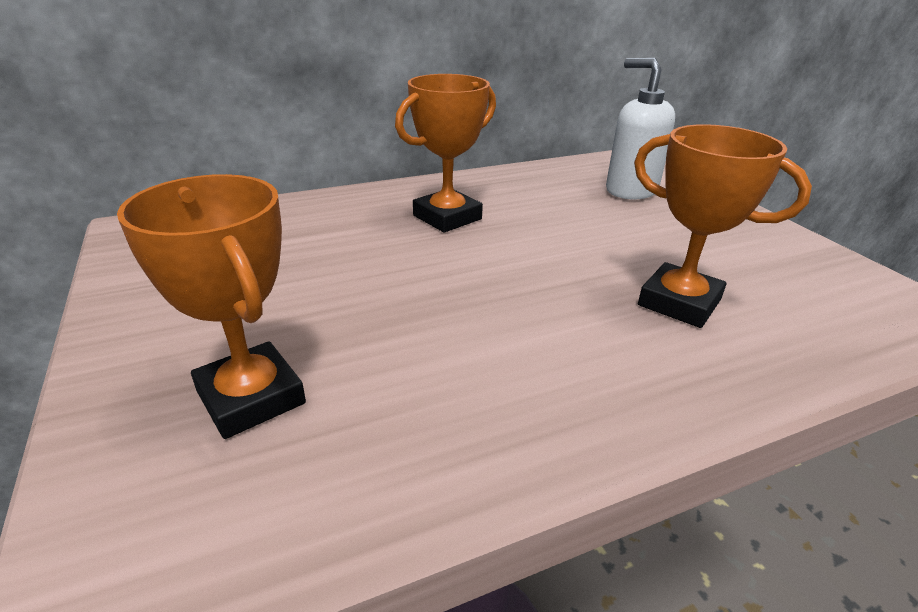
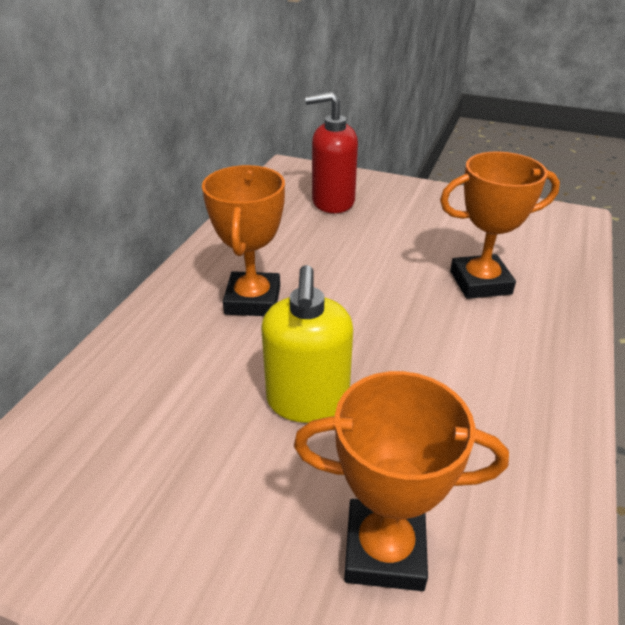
camera: 45 degrees left, 5 degrees up
(372, 287) = (307, 400): none -> yellow soap dispenser
(630, 190) = (332, 202): white soap dispenser -> red soap dispenser

